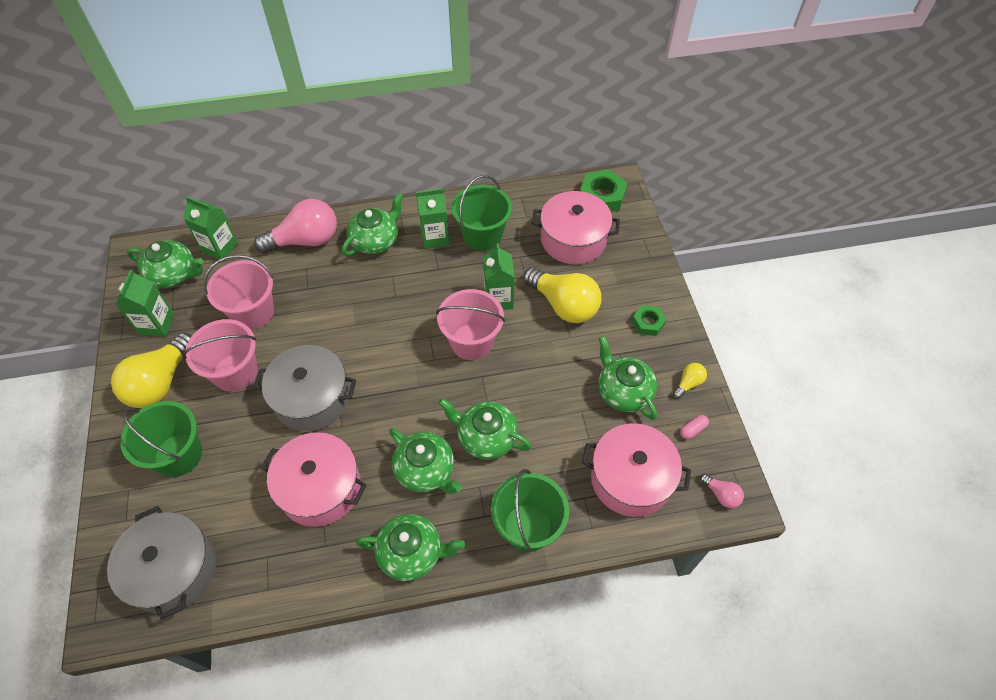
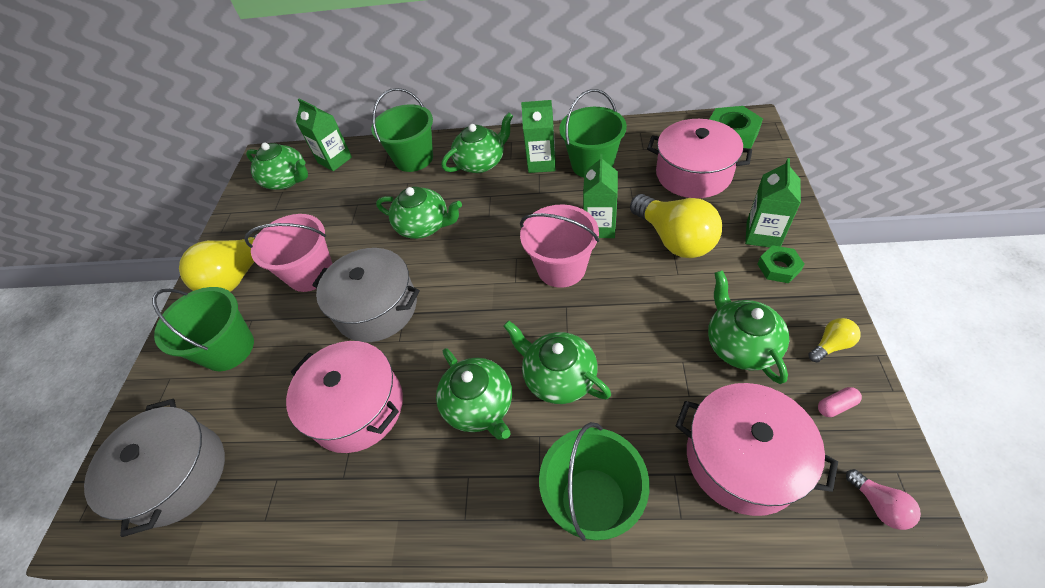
camera: 20 degrees right, 5 degrees down
(157, 324) = (256, 222): green carton -> green carton (762, 235)
(253, 312) = (345, 219): pink bucket -> none
(305, 240) = (414, 158): pink light bulb -> green bucket
(412, 553) = (440, 507): green teapot -> green teapot (424, 226)

